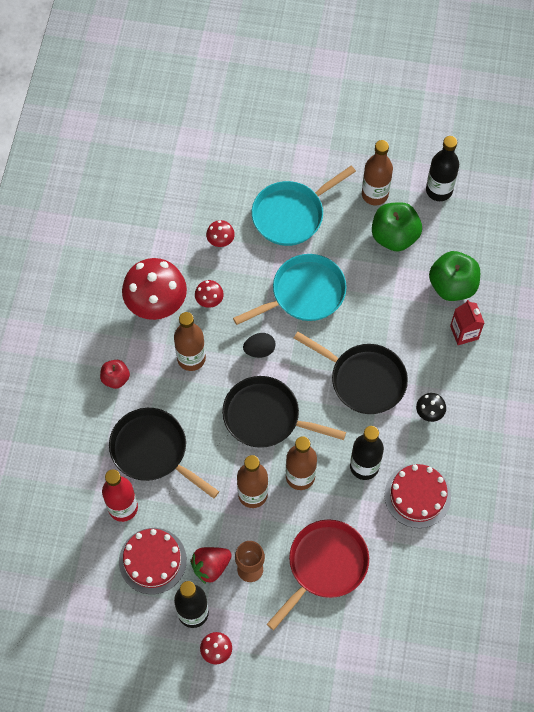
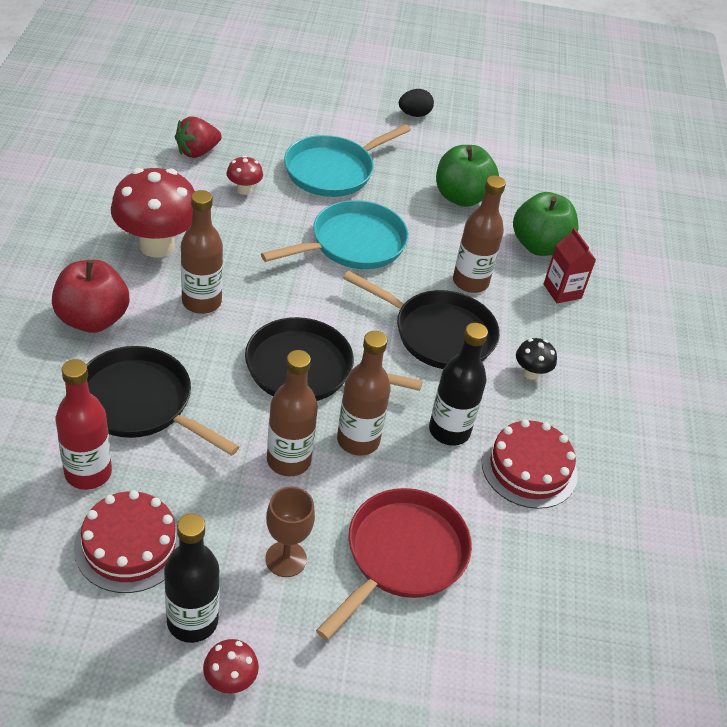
camera: 10 degrees left, 20 degrees down
(115, 378) = (92, 319): red apple -> red apple, size x1.77
(209, 301) = (228, 245): red mushroom -> none
(211, 566) = (223, 555): red strawberry -> red strawberry (197, 152)
(259, 350) = (295, 297): black egg -> black egg (414, 114)
(375, 194) = (433, 159): brown bottle -> brown bottle (470, 282)
(439, 190) = (509, 160): black bottle -> none

